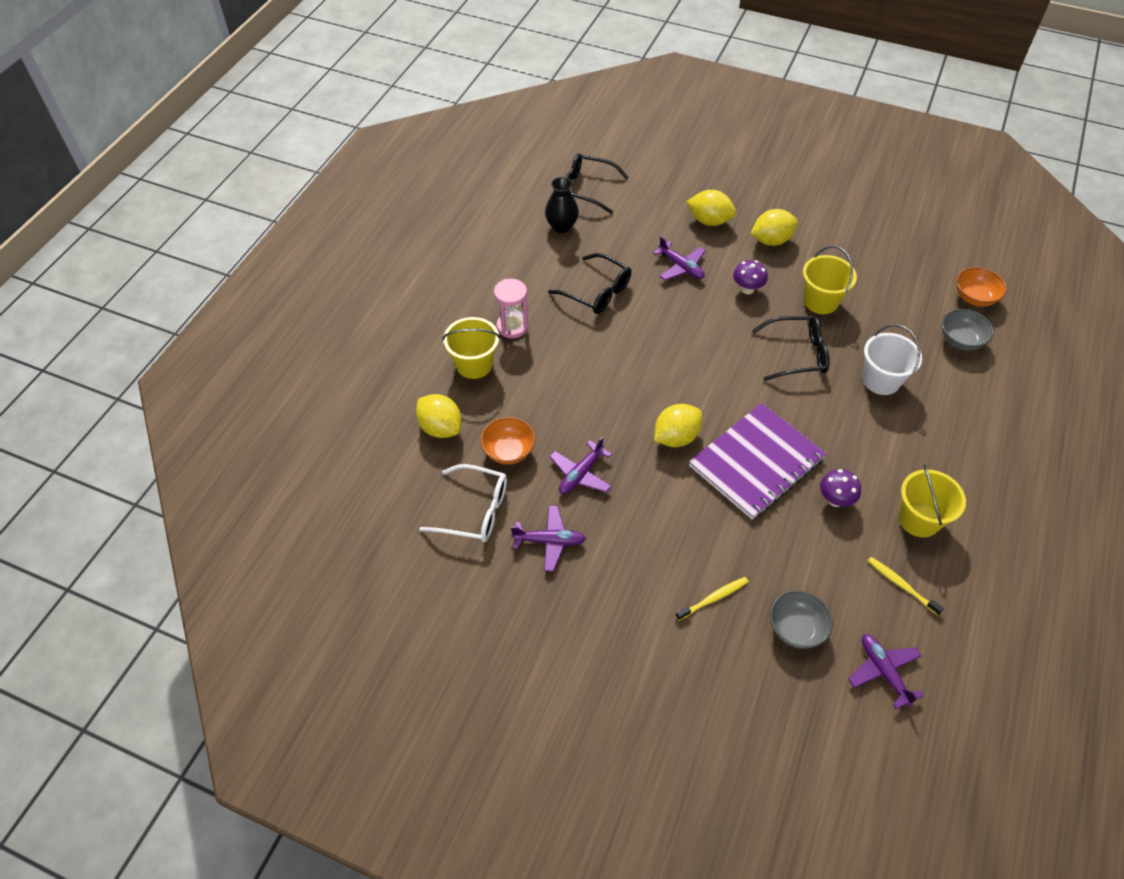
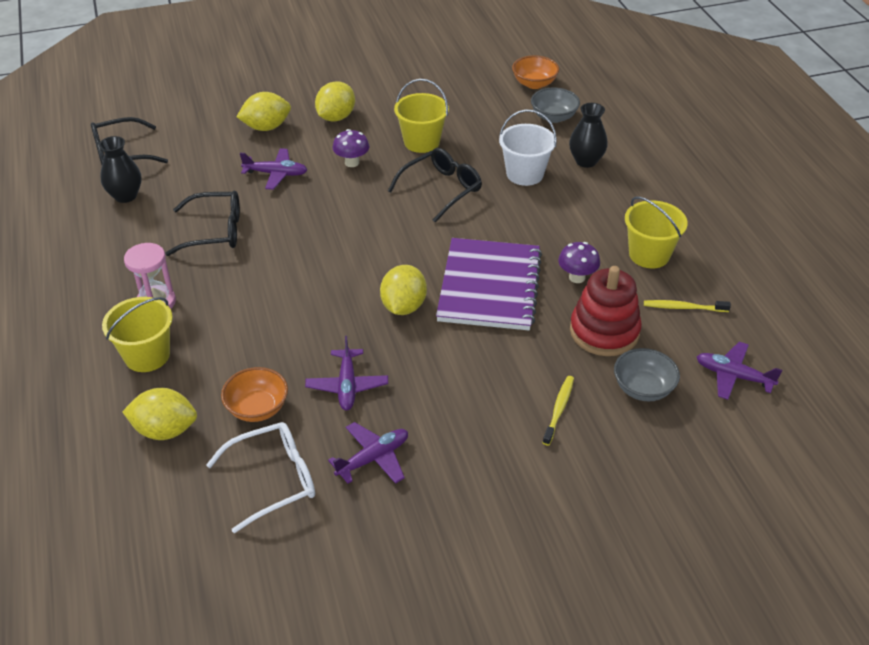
camera: 40 degrees left, 10 degrees down
(812, 560) = (604, 331): none -> red stacking toy
(948, 399) = (586, 161): none -> black vase

